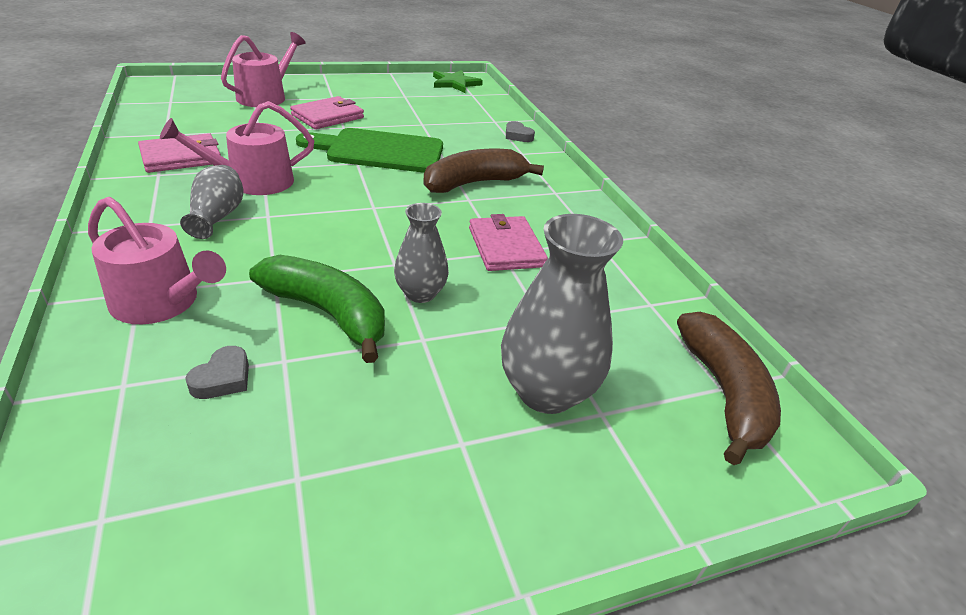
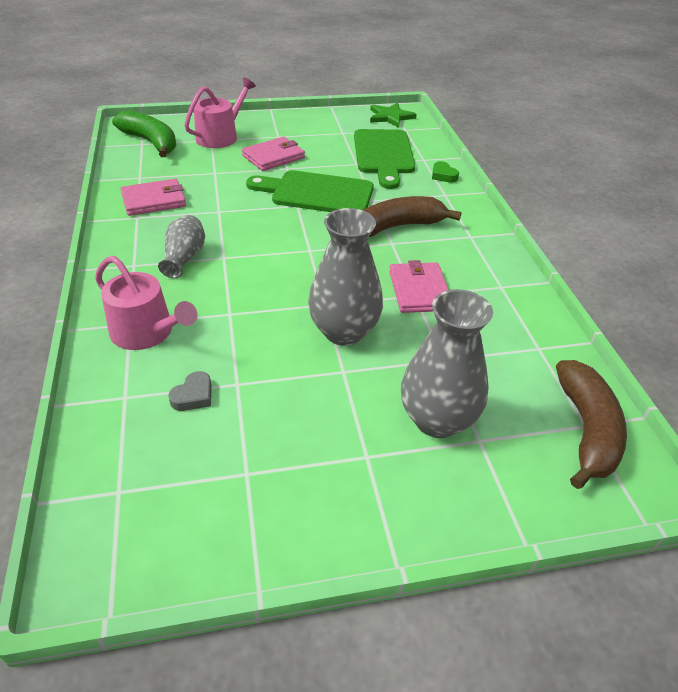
camera: 10 degrees right, 5 degrees up
(253, 181) = (211, 224): pink watering can -> none
(328, 313) = (270, 346): green banana -> green banana (151, 142)
(420, 293) = (344, 331): grey vase -> grey vase, size x1.68
(451, 116) = (383, 155): none -> green cutting board
(517, 136) = (443, 175): grey heart -> green heart

